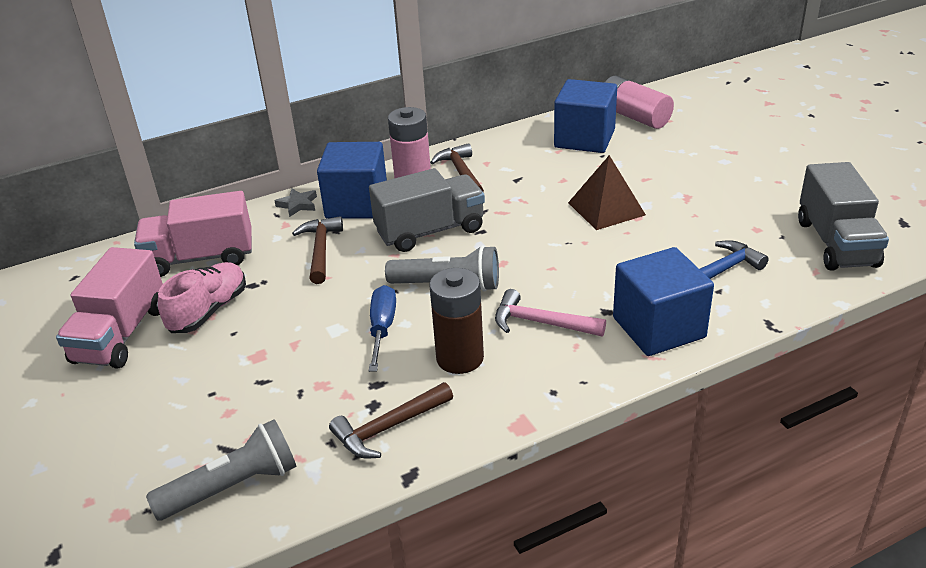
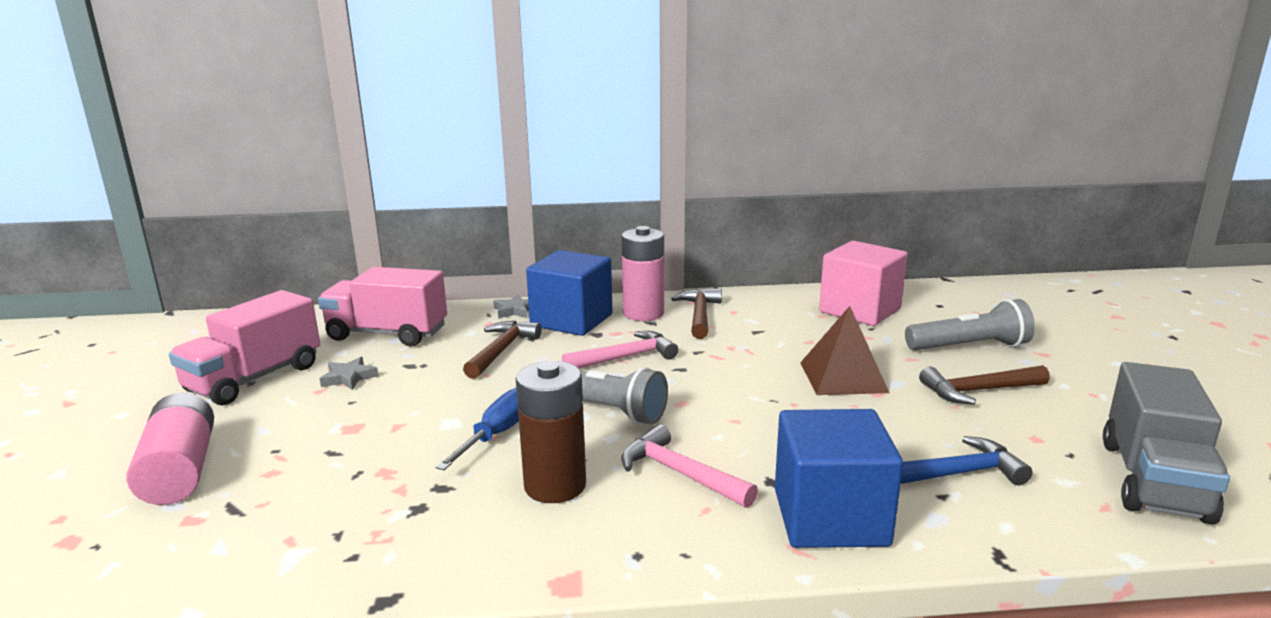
camera: 20 degrees right, 15 degrees down
(209, 311) = (349, 377): pink shoe -> grey star
(233, 487) = (196, 549): grey flashlight -> grey flashlight (970, 347)
(388, 428) = (411, 538): brown hammer -> brown hammer (978, 391)
(430, 231) = (625, 357): grey truck -> pink hammer
(584, 139) = (860, 310): blue cube -> pink cube
(634, 116) = (932, 301): pink battery -> pink battery (180, 470)

